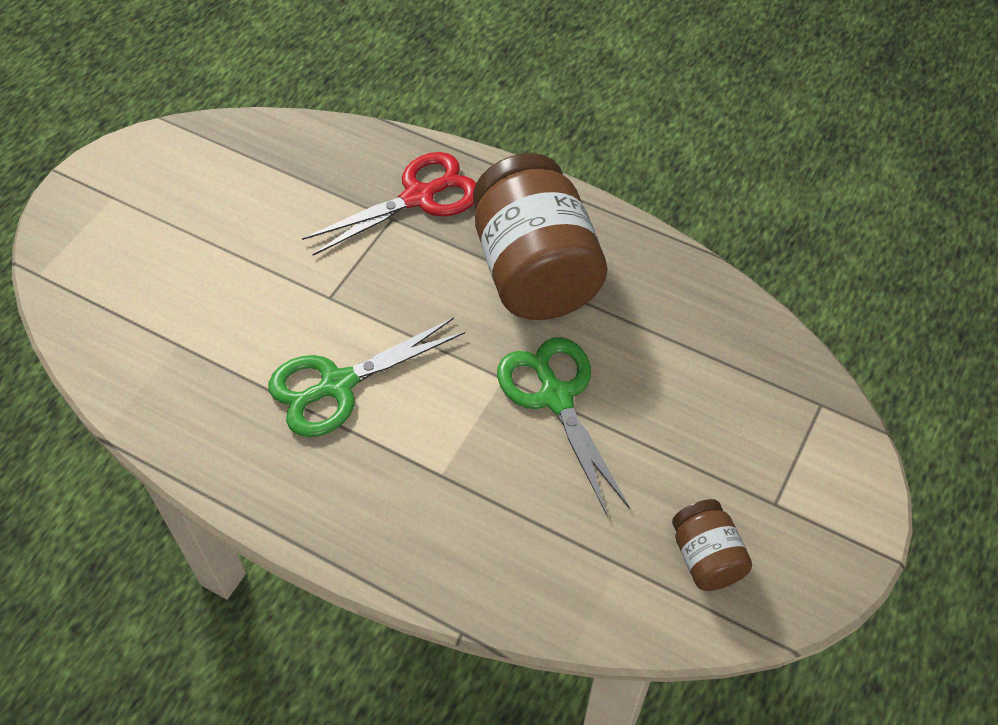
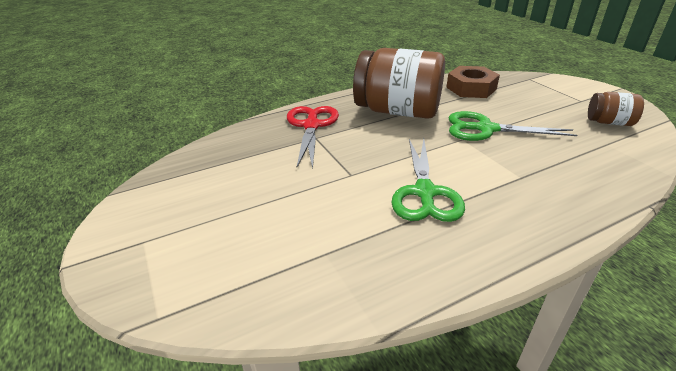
camera: 55 degrees left, 20 degrees down
(700, 331) = (471, 88): none -> brown nut

